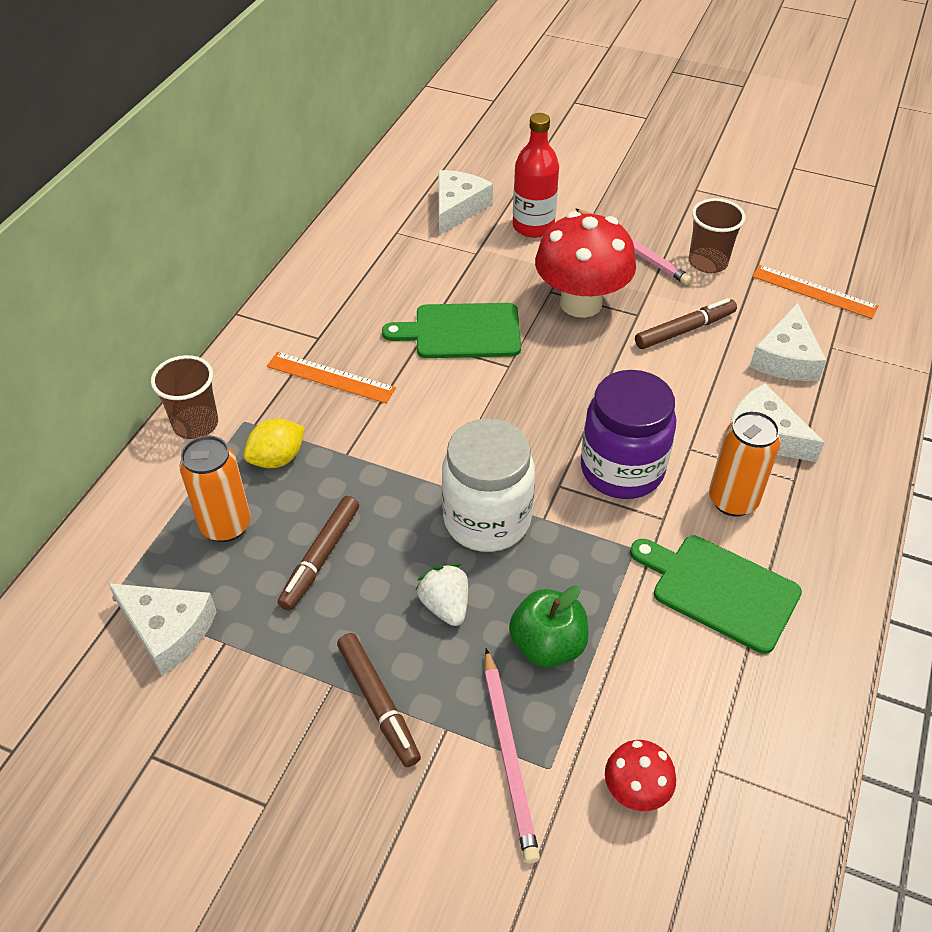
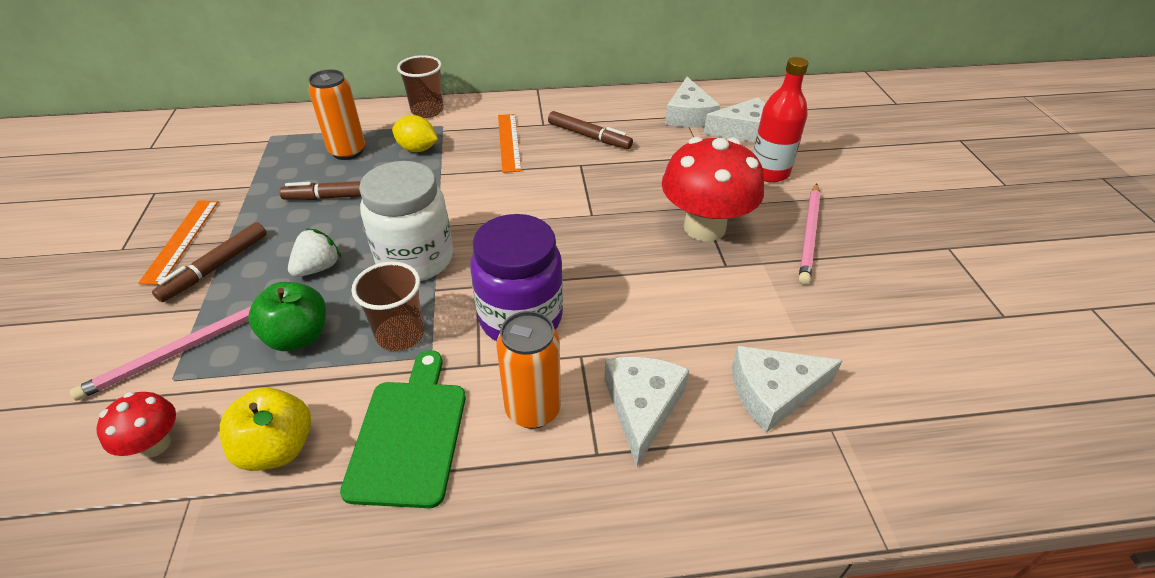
camera: 60 degrees right, 5 degrees down
(167, 630) = (252, 163): white cheese -> white cheese (688, 115)
(462, 331) = (608, 179): green cutting board -> none
(684, 330) = (736, 302): brown marker -> brown marker (588, 136)
(688, 690) = (277, 448): none -> yellow apple
(708, 262) = (851, 289): brown cup -> brown cup (400, 334)
(814, 292) = (905, 386): orange ruler -> orange ruler (181, 240)

